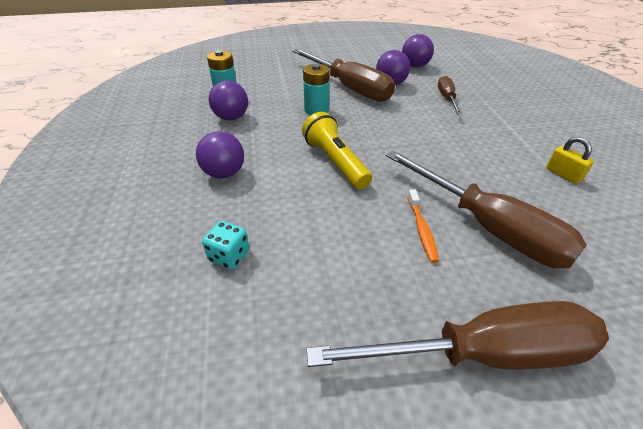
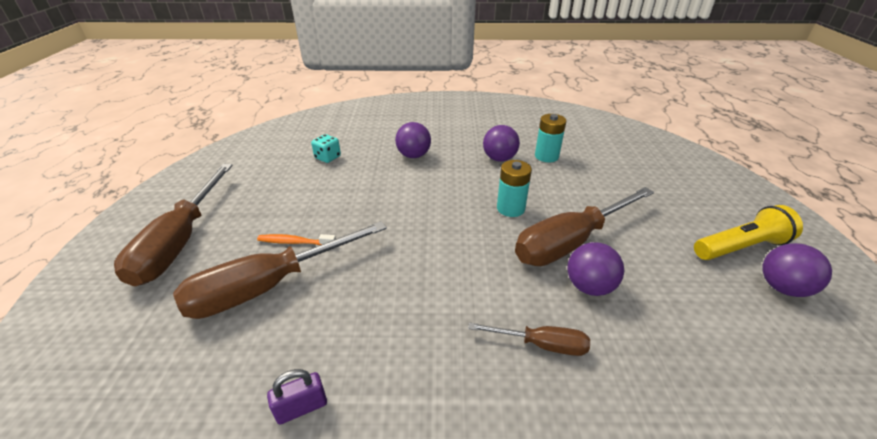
camera: 100 degrees right, 5 degrees down
(335, 162) = (408, 209): yellow flashlight -> yellow flashlight (740, 247)
(415, 66) = (673, 338): purple ball -> purple ball (782, 288)
(563, 174) = (301, 407): yellow padlock -> purple padlock

